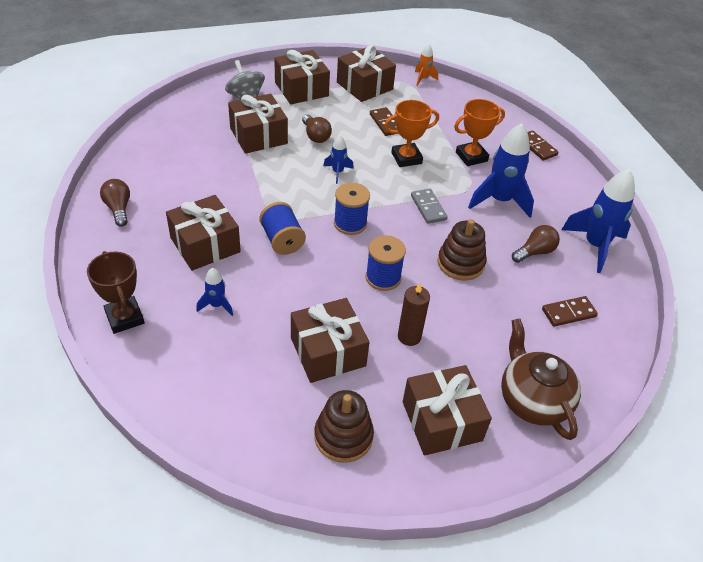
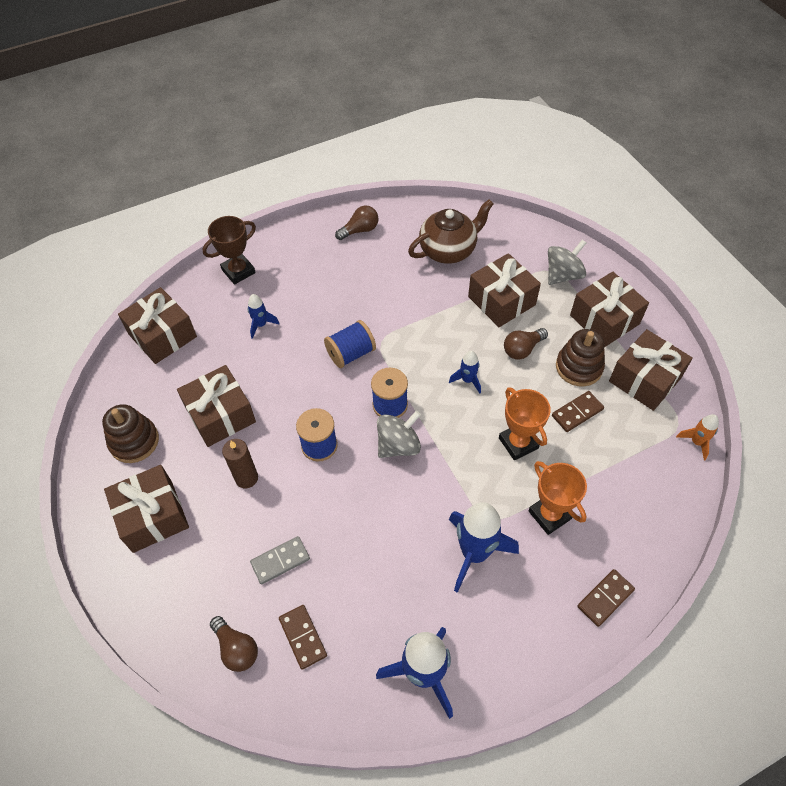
camera: 85 degrees right, 10 degrees up
(205, 245) = (330, 299): brown gift -> brown gift (163, 335)
(394, 225) = (398, 445): none -> grey spinning top
(428, 207) = (437, 475): grey domino -> grey domino (280, 561)
(460, 263) = (356, 517): brown stacking toy -> brown stacking toy (579, 367)
(532, 400) = (180, 597): brown teapot -> brown teapot (448, 250)
(535, 252) = (393, 597): brown light bulb -> brown light bulb (236, 648)

